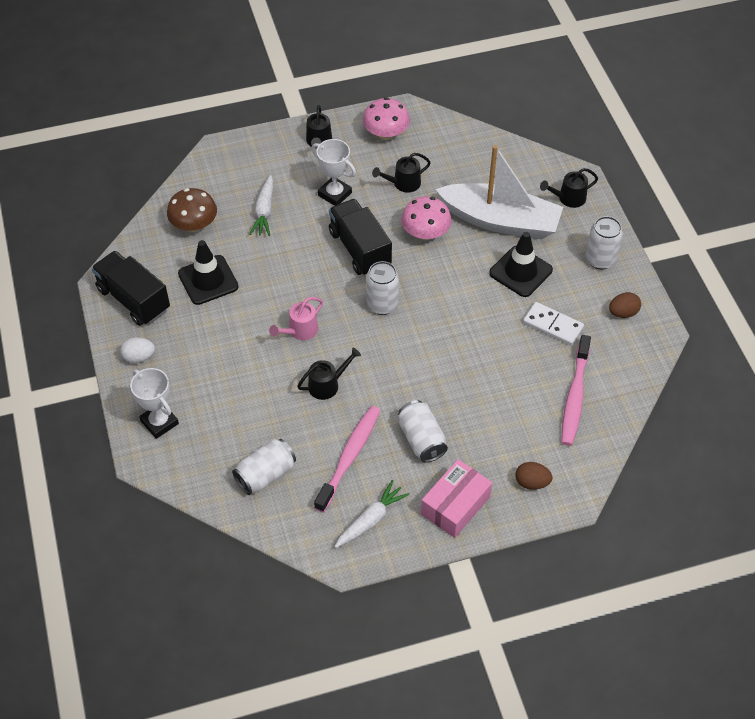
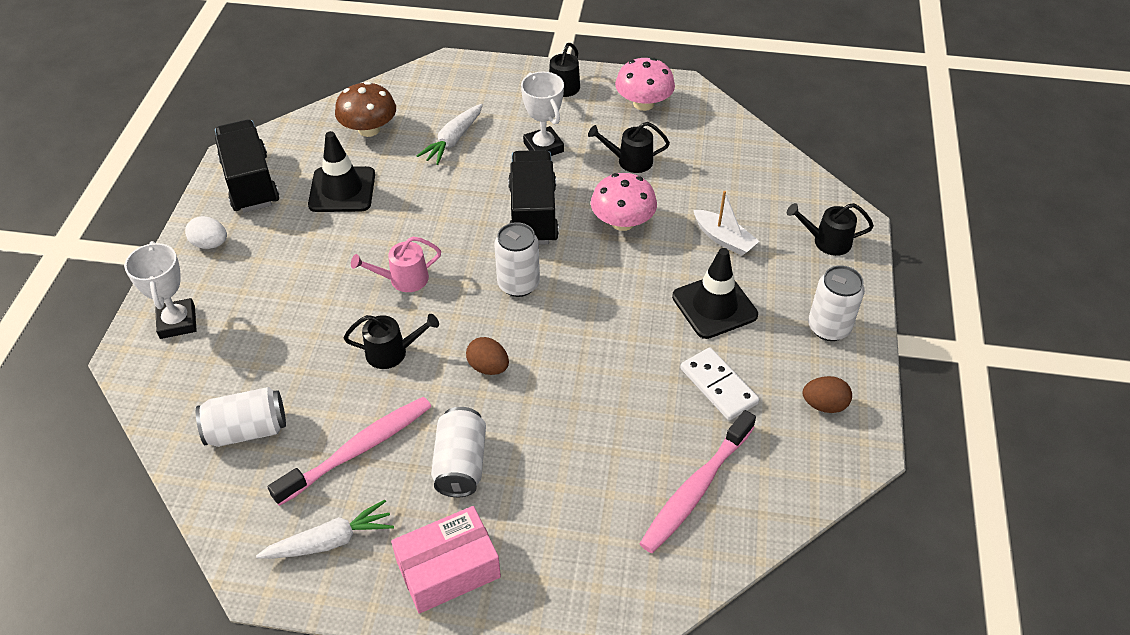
camera: 25 degrees right, 5 degrees down
(500, 221) = (724, 239): white boat -> white boat, size x0.44
(532, 482) = (568, 582): brown egg -> brown egg (488, 367)

